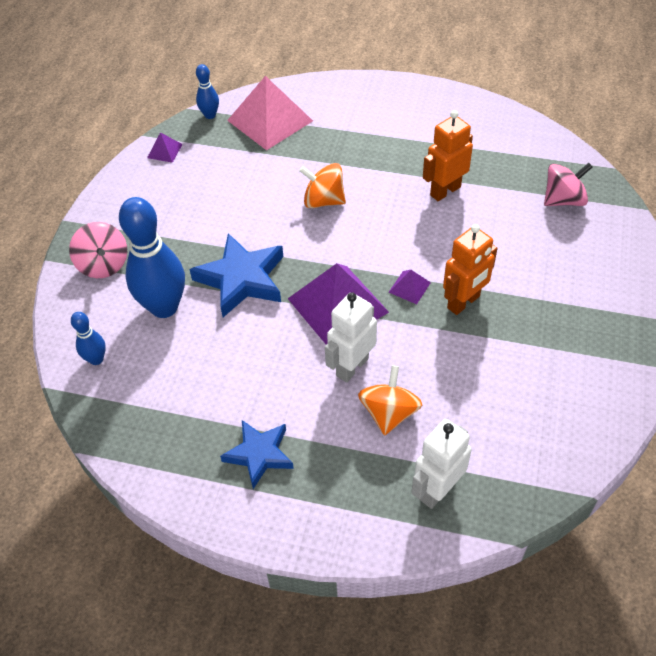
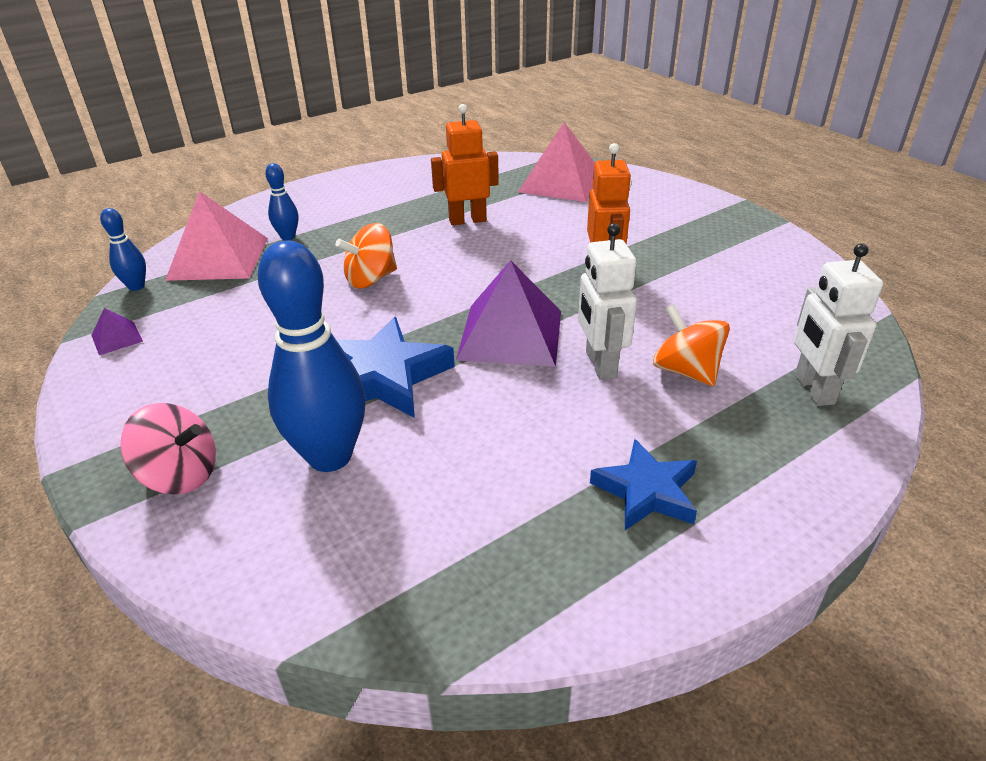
camera: 50 degrees left, 15 degrees down
(96, 359) = (316, 568): blue bowling pin -> blue bowling pin (288, 237)
(409, 287) = (547, 286): purple pyramid -> none
(445, 191) = (467, 220): orange robot -> orange robot turned 75 degrees clockwise
(563, 200) = (561, 182): pink spinning top -> pink pyramid

